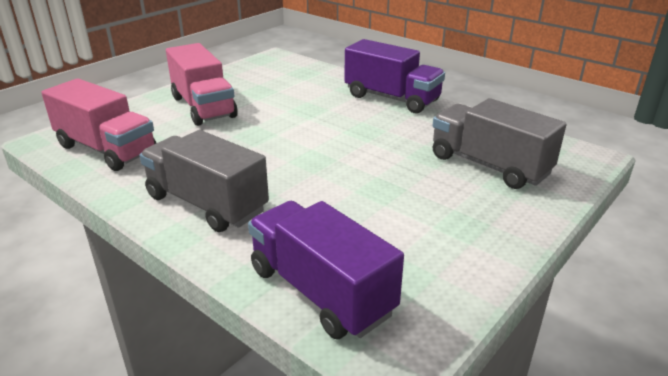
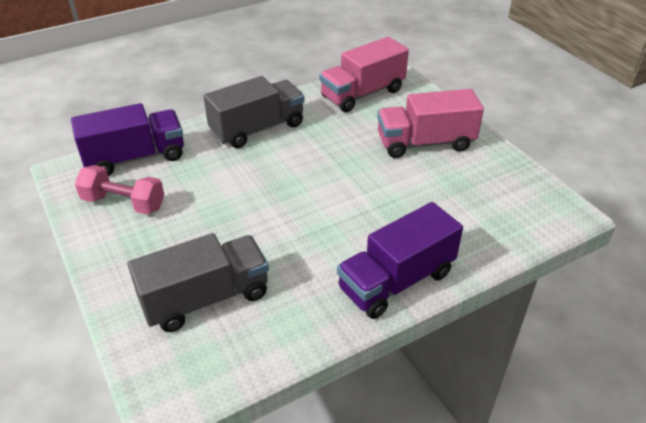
camera: 110 degrees right, 10 degrees up
(418, 262) = (123, 203): none -> pink dumbbell

